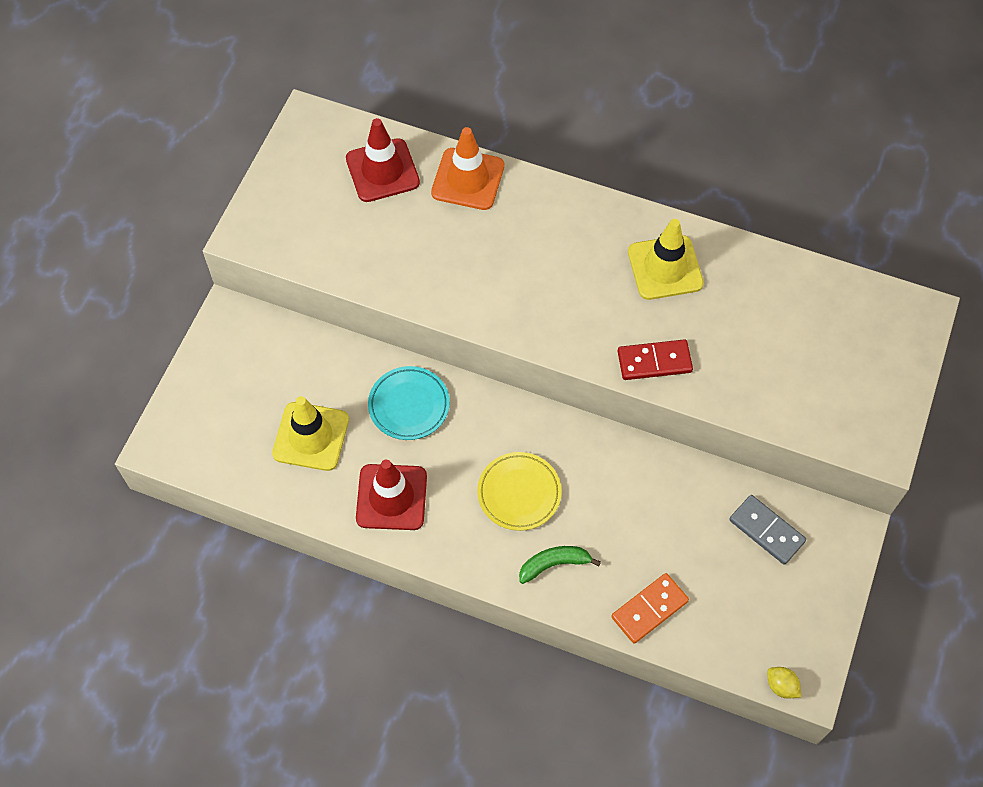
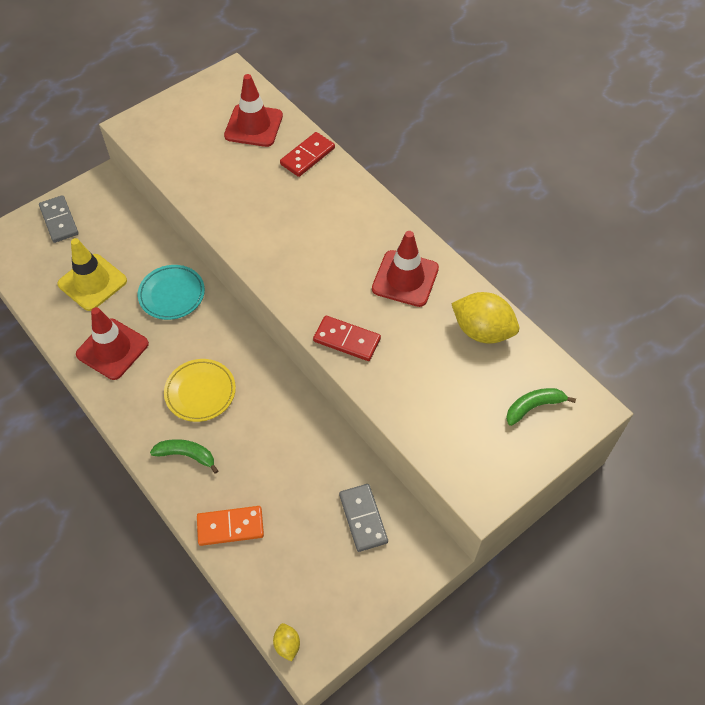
camera: 30 degrees right, 5 degrees down
(215, 385) = (59, 220): none -> grey domino
(468, 179) = (307, 156): orange traffic cone -> red domino
(665, 268) = (405, 278): yellow traffic cone -> red traffic cone
(775, 285) = (482, 331): none -> yellow lemon
(871, 337) = (533, 407): none -> green banana

